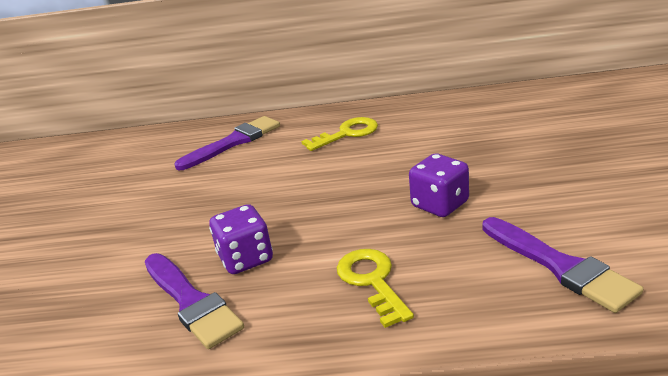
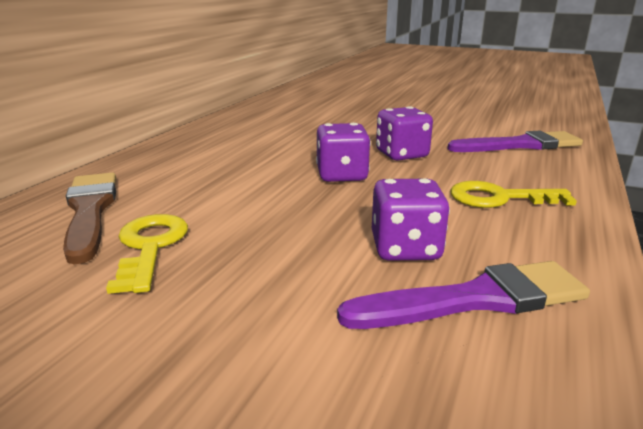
camera: 70 degrees left, 5 degrees down
(233, 142) = (90, 211): purple brush -> brown brush
(347, 133) = (209, 157): yellow key -> yellow key (150, 246)
(358, 194) = (341, 175): none -> purple dice

